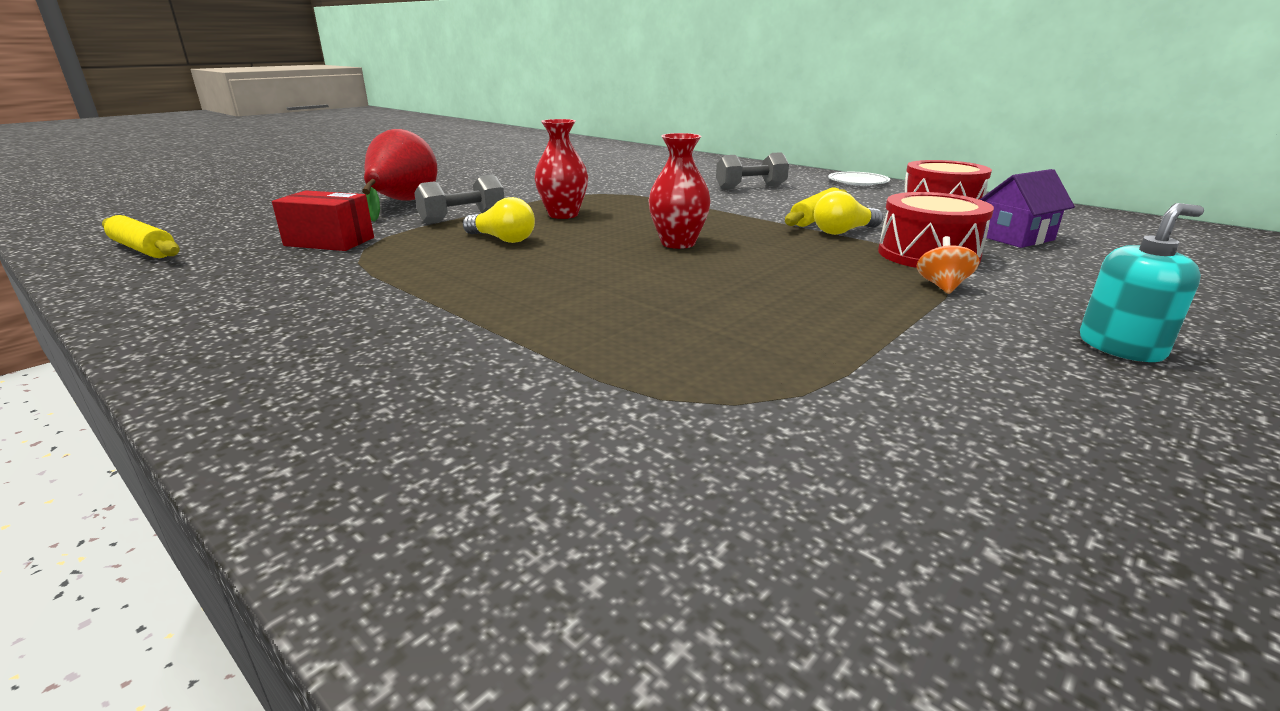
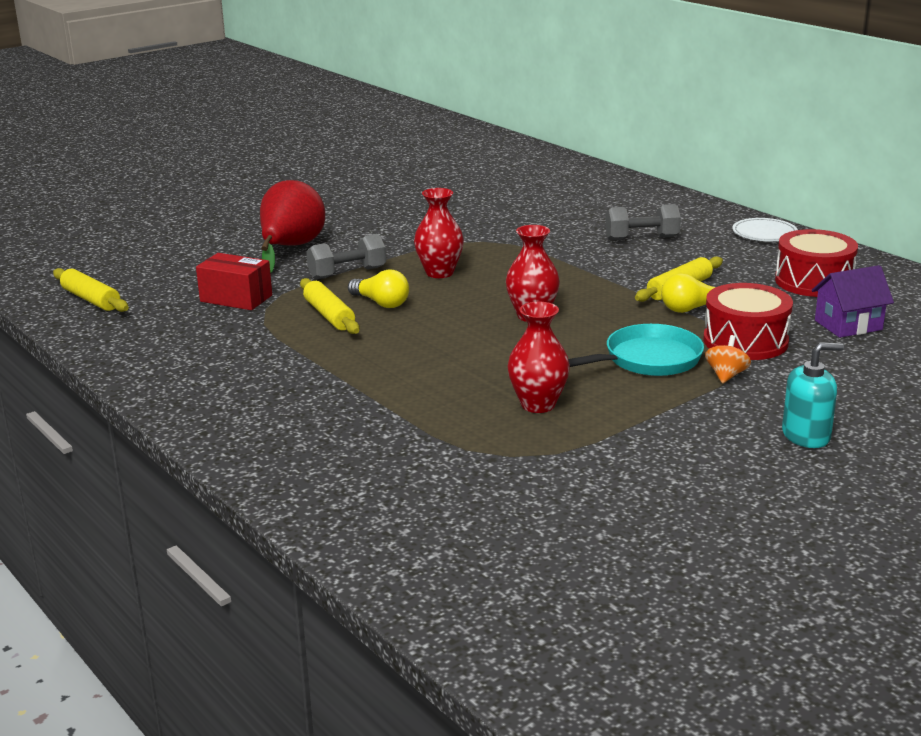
camera: 10 degrees right, 0 degrees up
(441, 252) = (329, 315): none -> yellow rolling pin
(735, 330) = (538, 404): none -> red vase
(837, 276) = (647, 360): none -> turquoise pan

